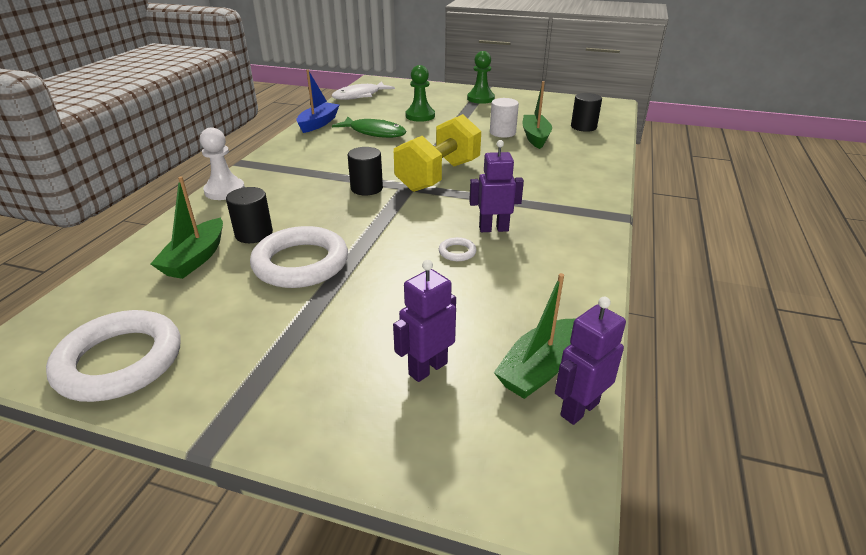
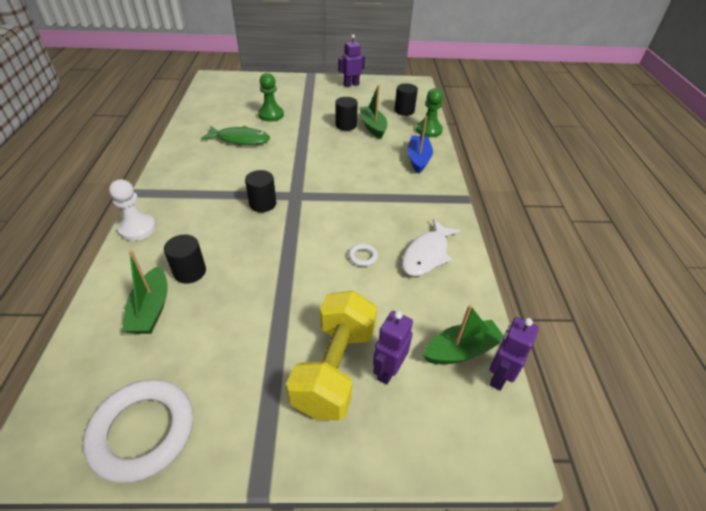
camera: 20 degrees left, 10 degrees up
(301, 263) = (246, 294): white ring -> none
(318, 123) = (185, 135): blue boat -> blue boat (418, 159)
(360, 96) = (207, 97): white fish -> white fish (427, 254)
(438, 176) = (315, 180): yellow dumbbell -> yellow dumbbell (335, 368)
(480, 99) = (313, 89): green pawn -> green pawn (429, 130)
(493, 229) = (380, 228): purple robot -> purple robot (351, 85)
(502, 133) = (346, 125): white cylinder -> black cylinder
(539, 369) = (461, 350): green boat -> green boat turned 135 degrees counterclockwise

